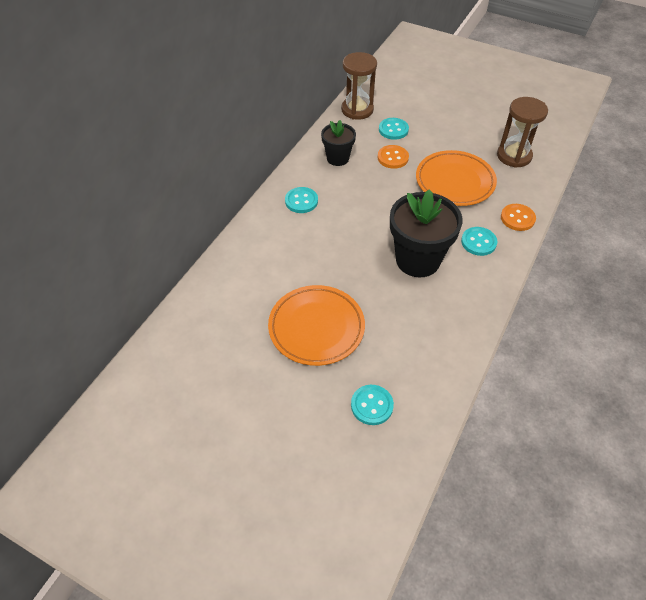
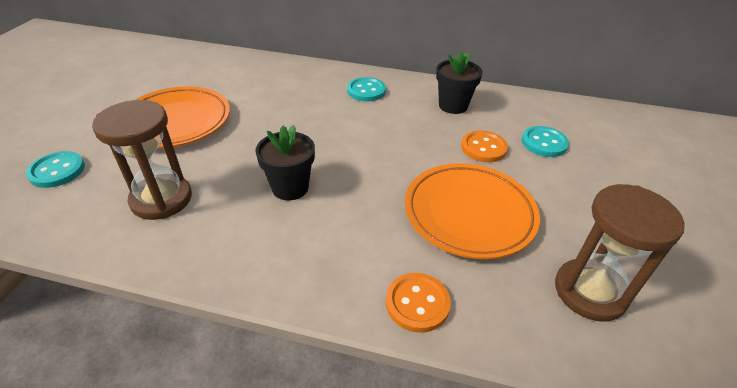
camera: 75 degrees right, 10 degrees down
(357, 110) = (559, 110): brown hourglass -> brown hourglass (161, 199)
(418, 260) = (290, 188): black flower pot -> black flower pot, size x0.58
(478, 242) = (341, 251): turquoise button -> none

